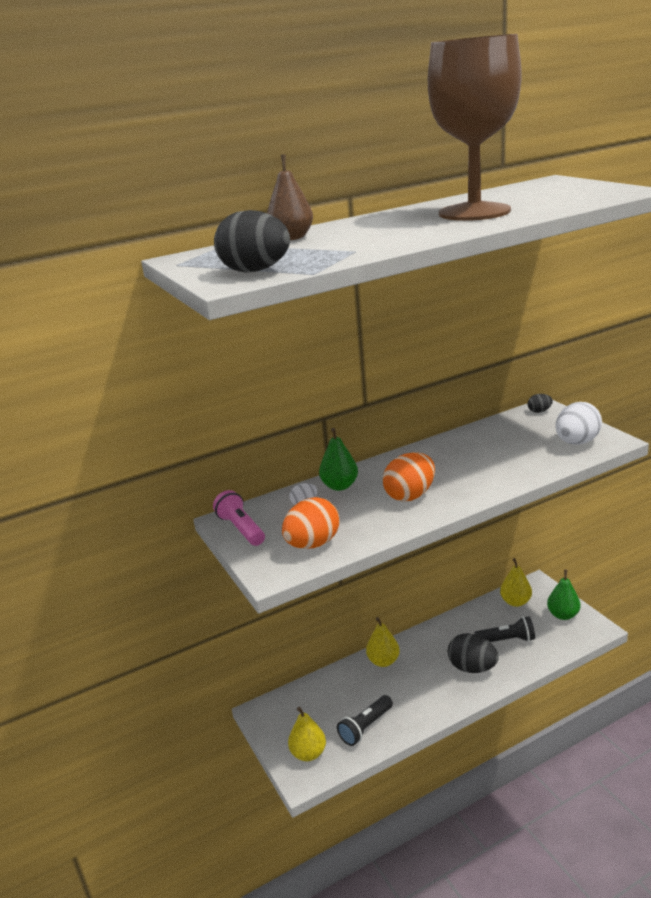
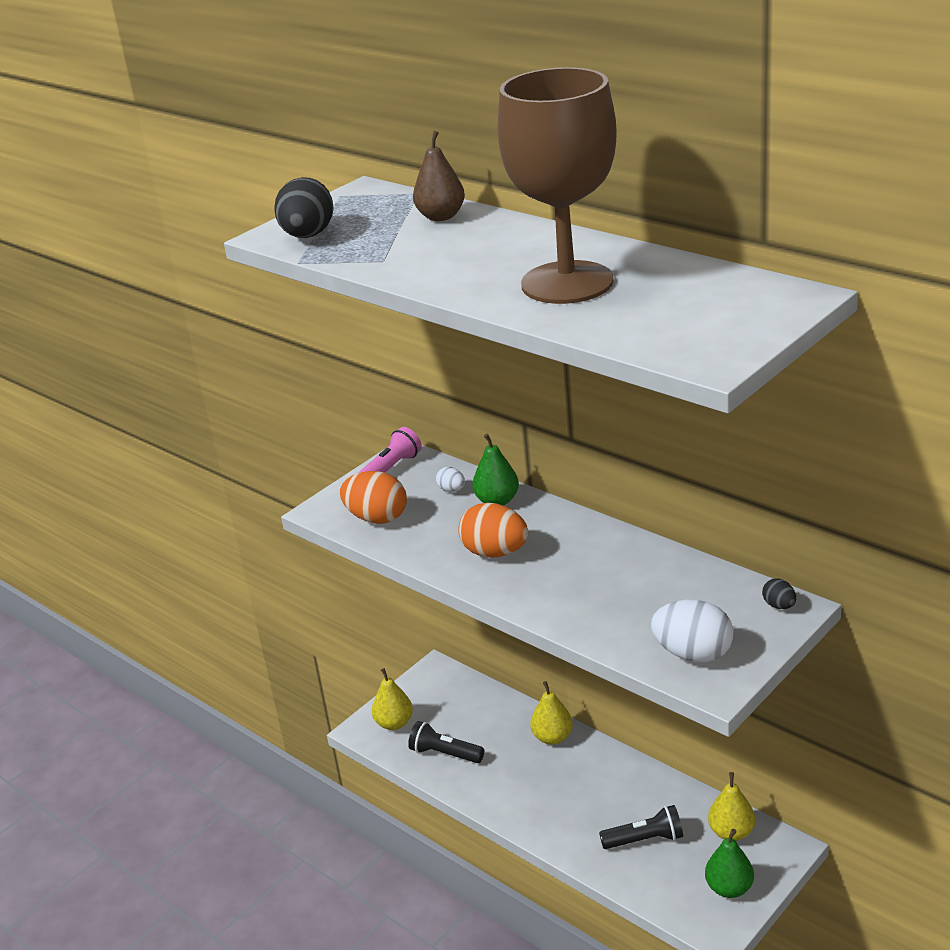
camera: 70 degrees right, 5 degrees up
(472, 668) = (576, 817): black egg -> none
(507, 640) = (645, 839): black flashlight -> black flashlight turned 75 degrees counterclockwise

